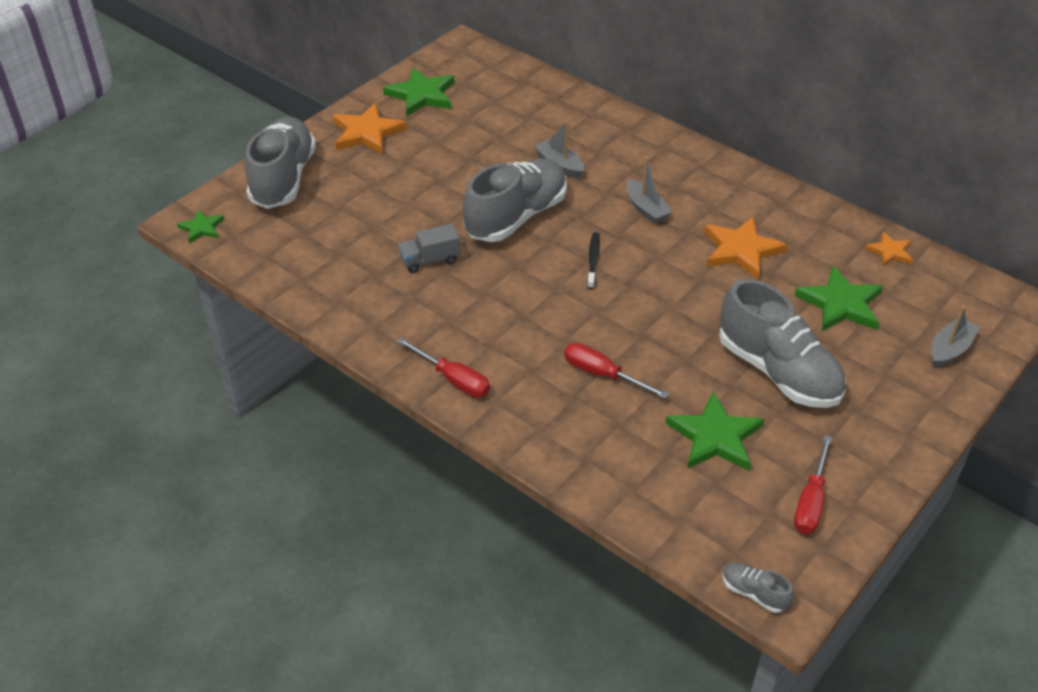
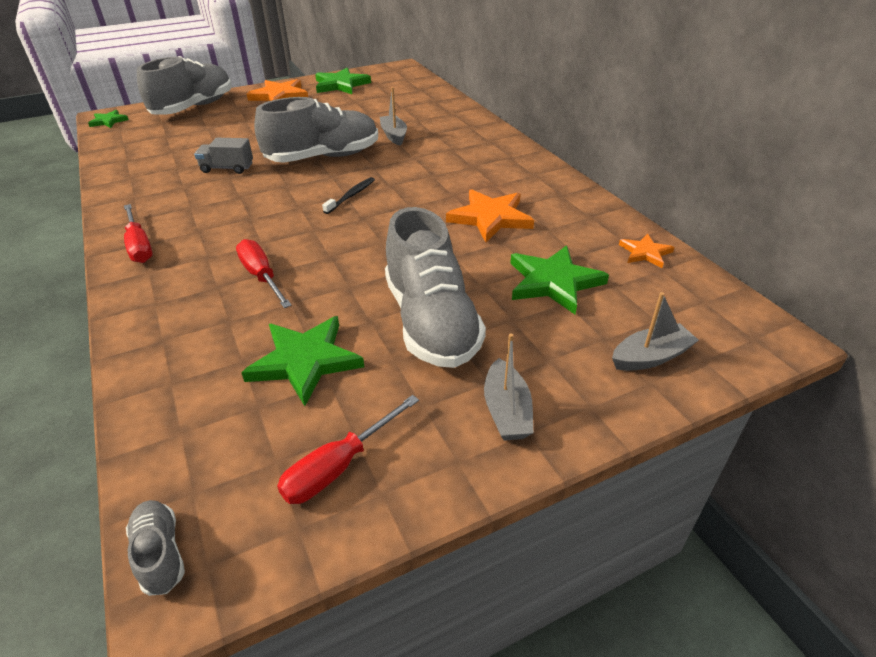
camera: 25 degrees right, 5 degrees down
(646, 209) = (434, 173): grey boat -> grey boat (506, 411)

